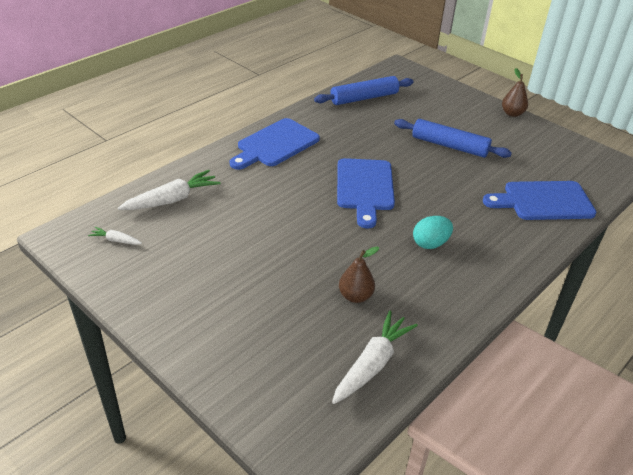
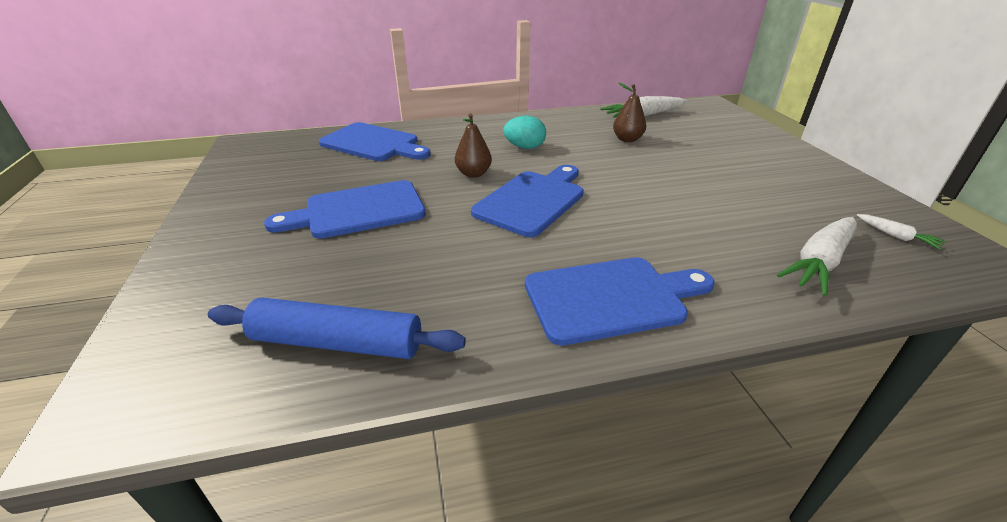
camera: 145 degrees left, 5 degrees down
(172, 200) = (819, 262): white carrot -> white carrot turned 45 degrees counterclockwise
(449, 146) = (358, 211): blue rolling pin -> blue cutting board
(512, 113) = (192, 222): brown pear -> brown pear (473, 174)

